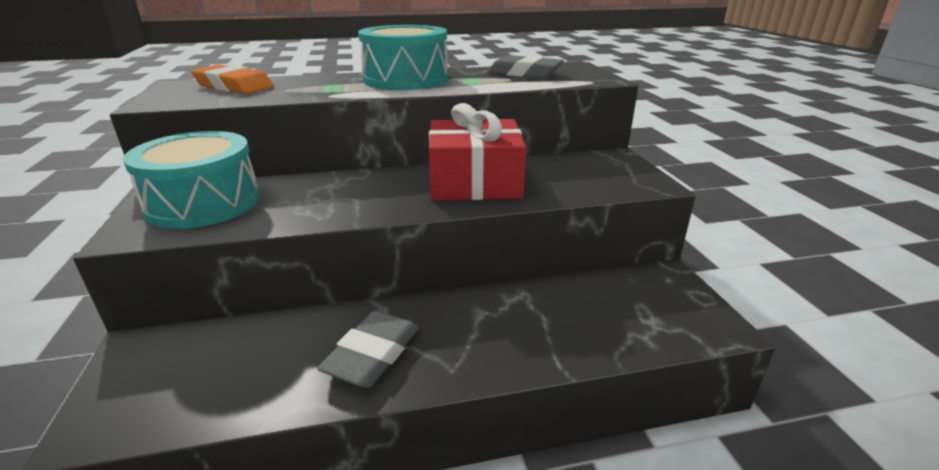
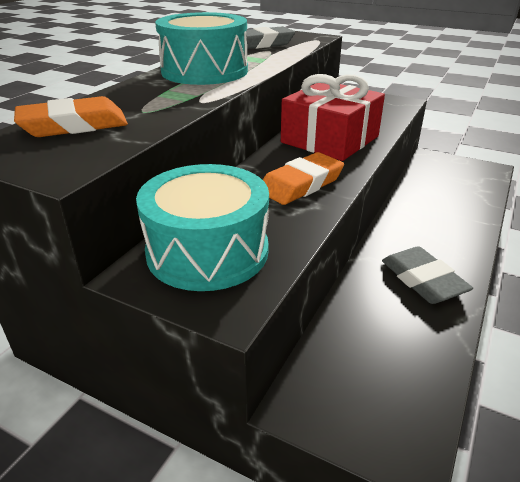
camera: 50 degrees left, 5 degrees up
(356, 199) = (301, 184): none -> orange eraser

